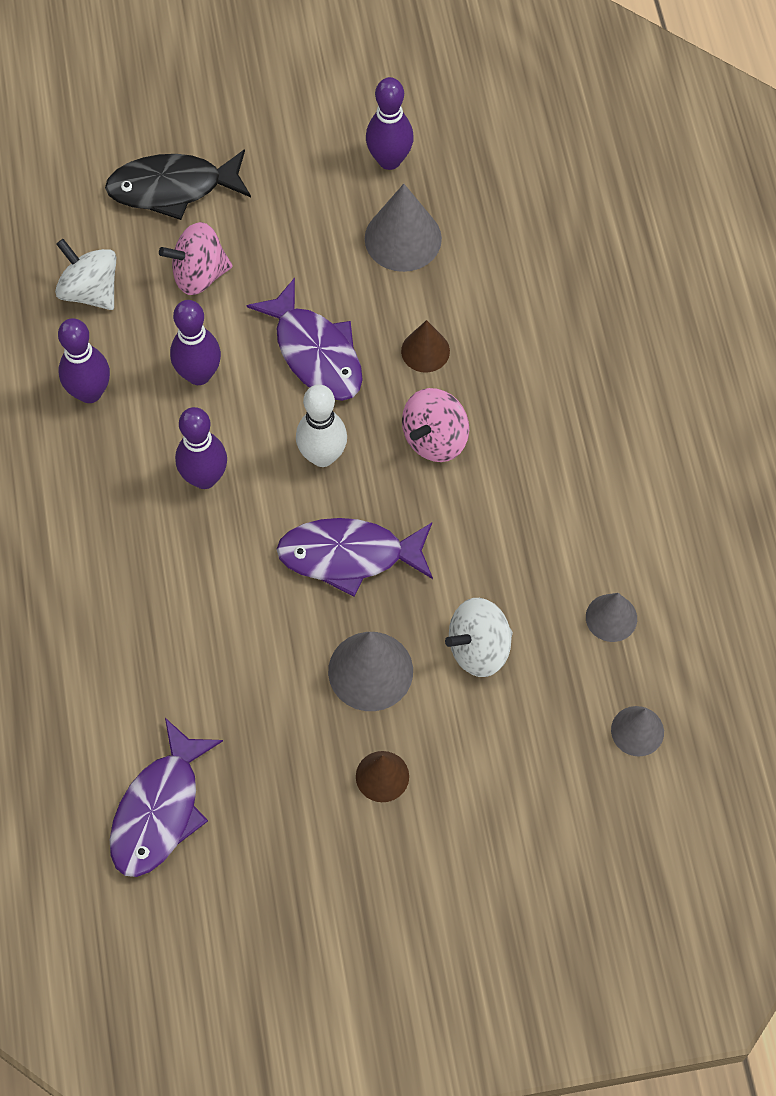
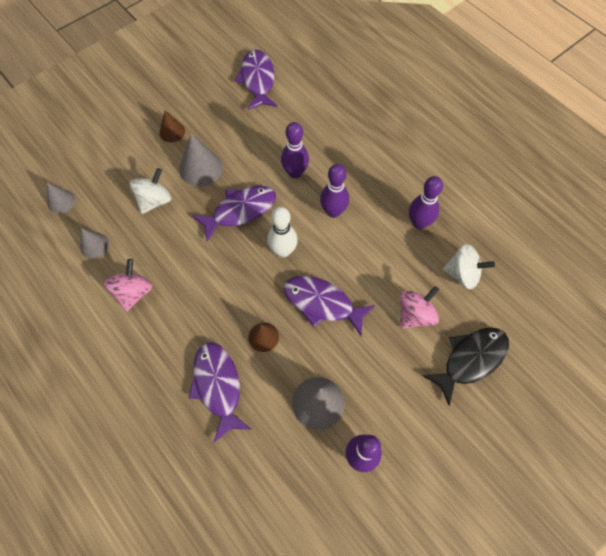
camera: 150 degrees right, 0 degrees up
(199, 374) = (373, 259): purple bowling pin -> purple bowling pin (295, 173)
(435, 438) = (230, 289): pink spinning top -> pink spinning top (133, 292)
(521, 321) = (218, 386): none -> purple fish

